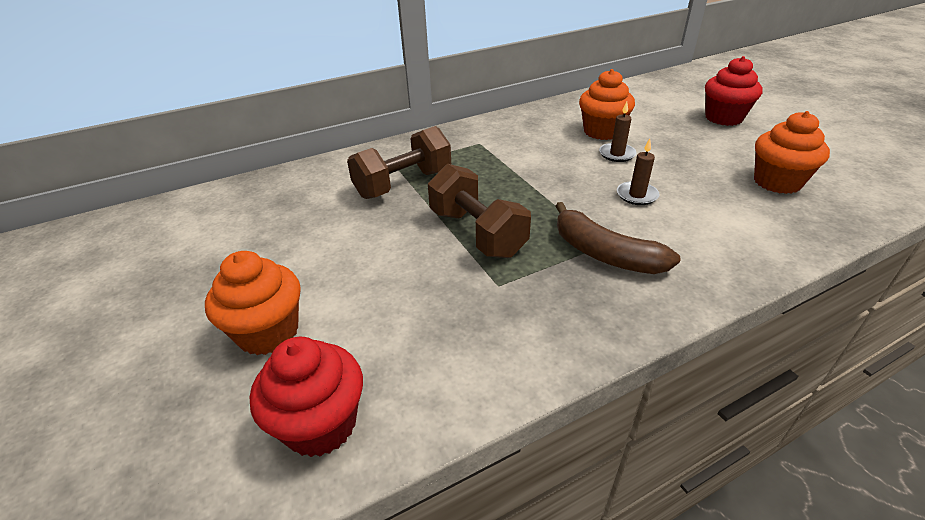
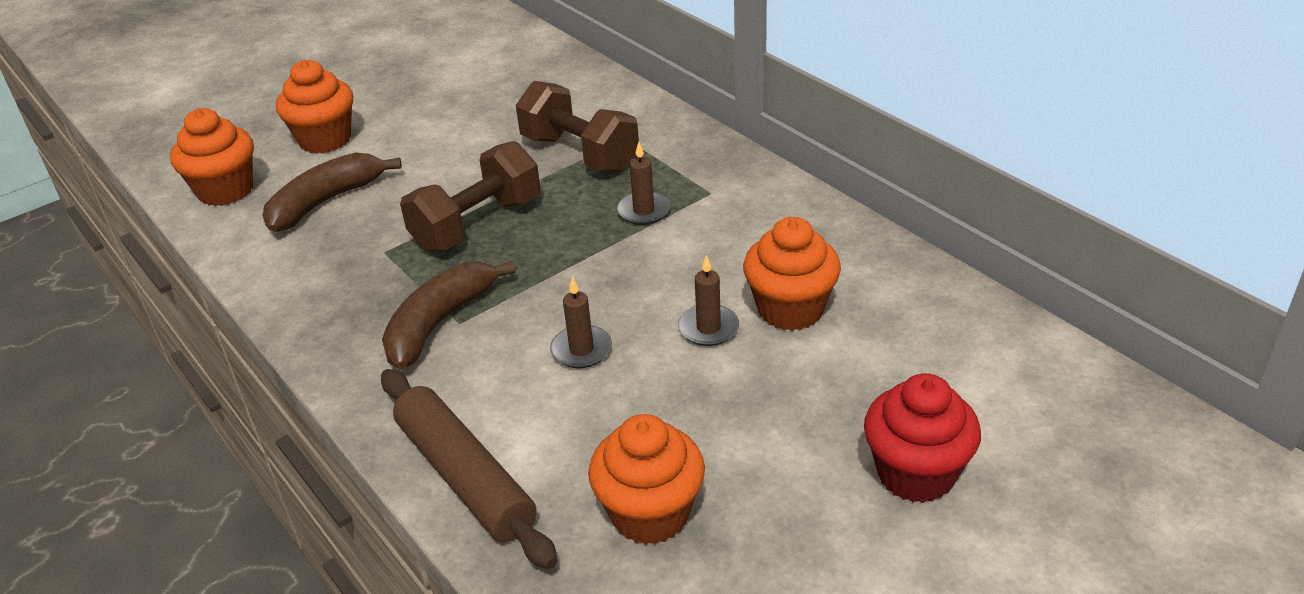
camera: 80 degrees right, 0 degrees up
(321, 424) = (225, 190): red cupcake -> orange cupcake
(396, 327) = (326, 202): none -> brown banana
(490, 165) = (643, 211): none -> brown candle
(771, 244) = (465, 477): none -> brown rolling pin

